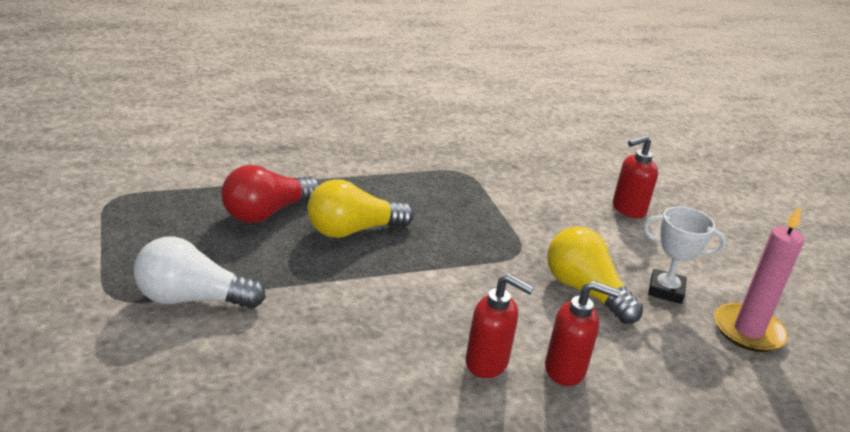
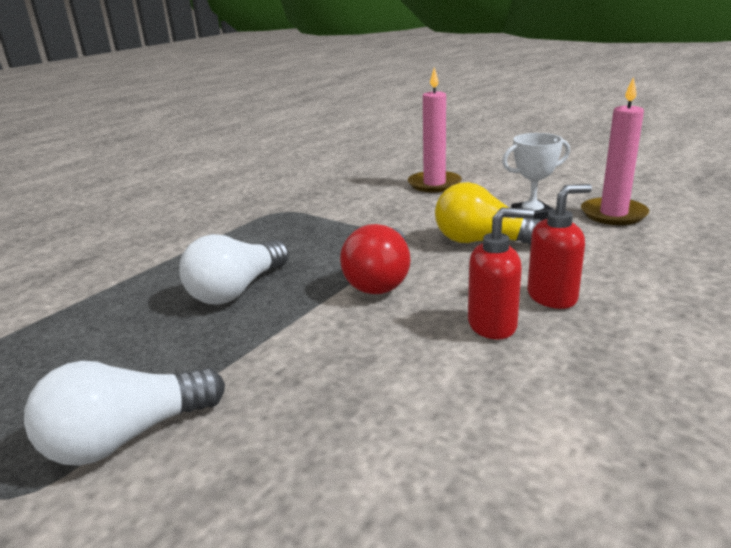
camera: 30 degrees left, 5 degrees down
(267, 213) = (126, 317): red light bulb -> red light bulb (381, 279)
(353, 230) = (237, 290): yellow light bulb -> white light bulb
(628, 209) = (434, 184): red soap dispenser -> pink candle

